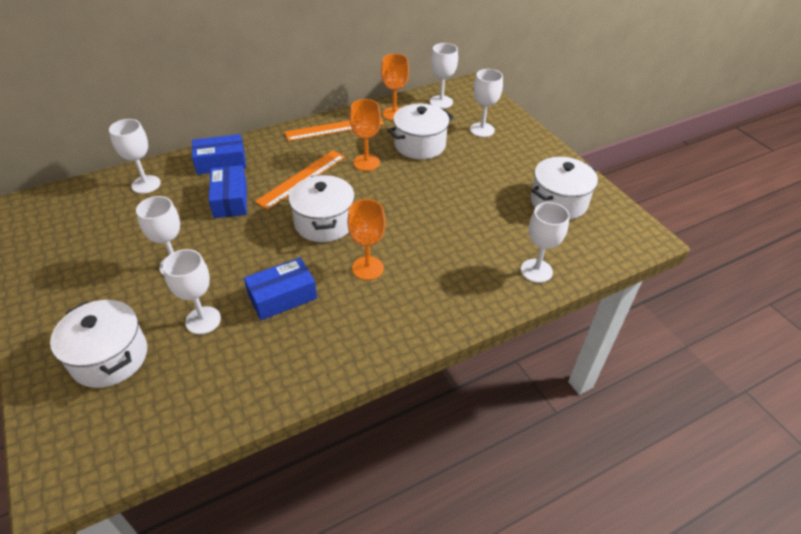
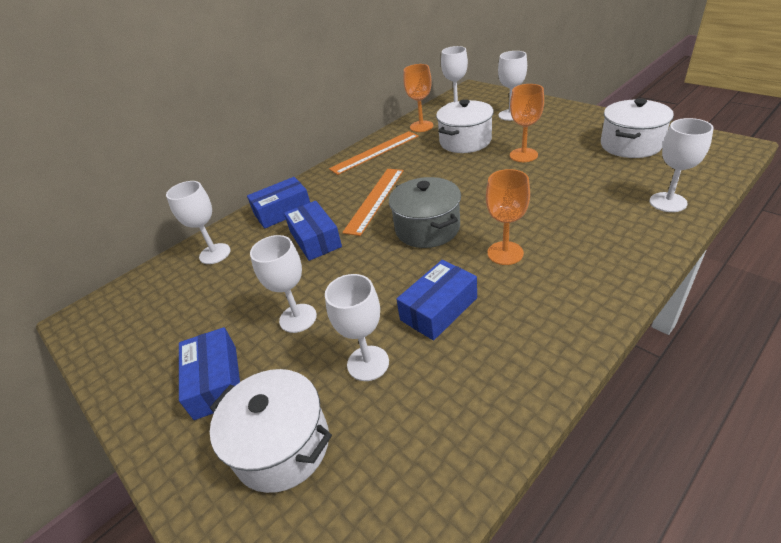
camera: 10 degrees left, 5 degrees down
(91, 294) = (216, 381): none -> blue box
(324, 223) = (427, 228): white pot -> grey pot
(366, 162) = (427, 169): orange goblet -> orange goblet (523, 155)

